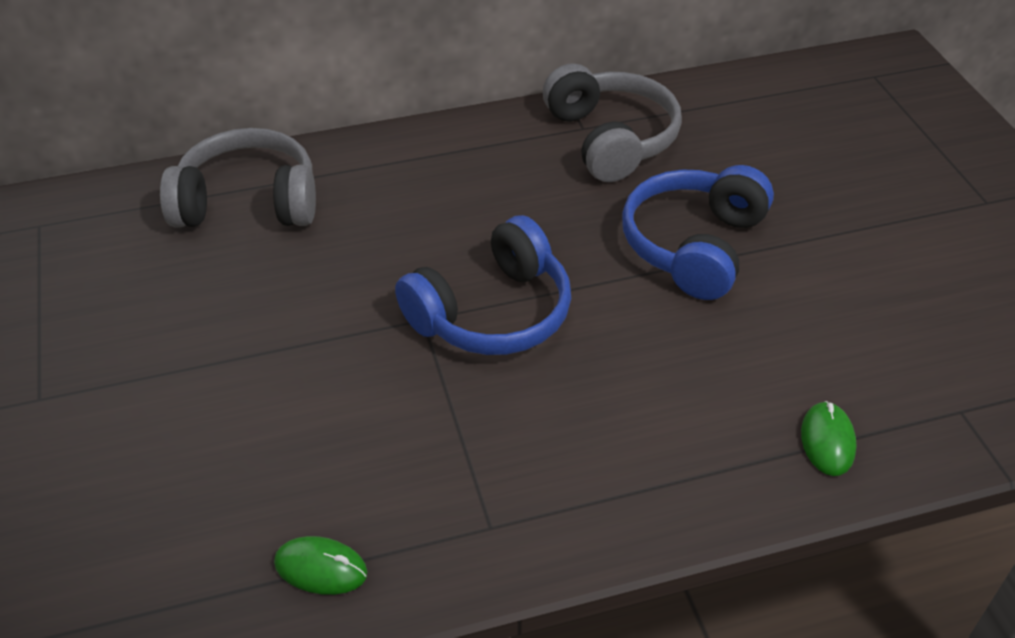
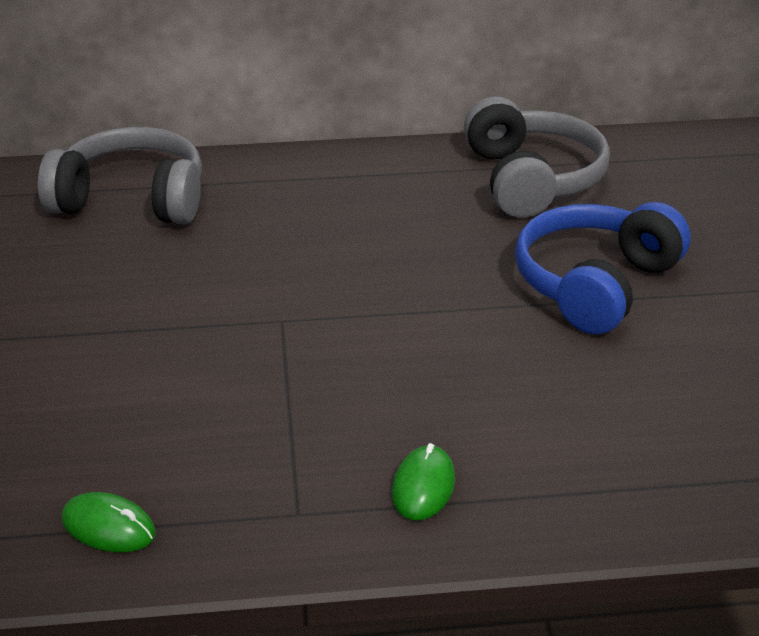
camera: 10 degrees right, 10 degrees down
(492, 313) = (356, 322): blue headphones -> none
(827, 441) = (694, 480): green mouse -> green mouse (423, 486)

